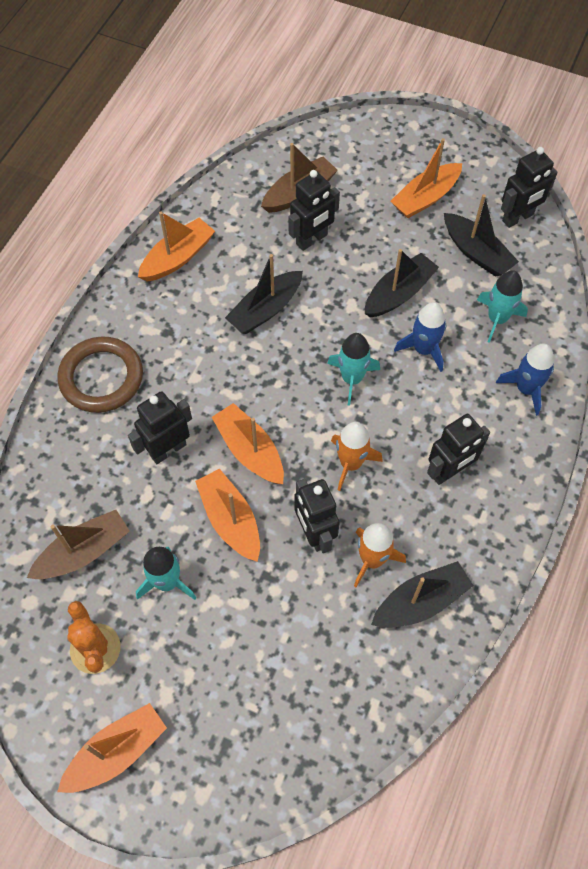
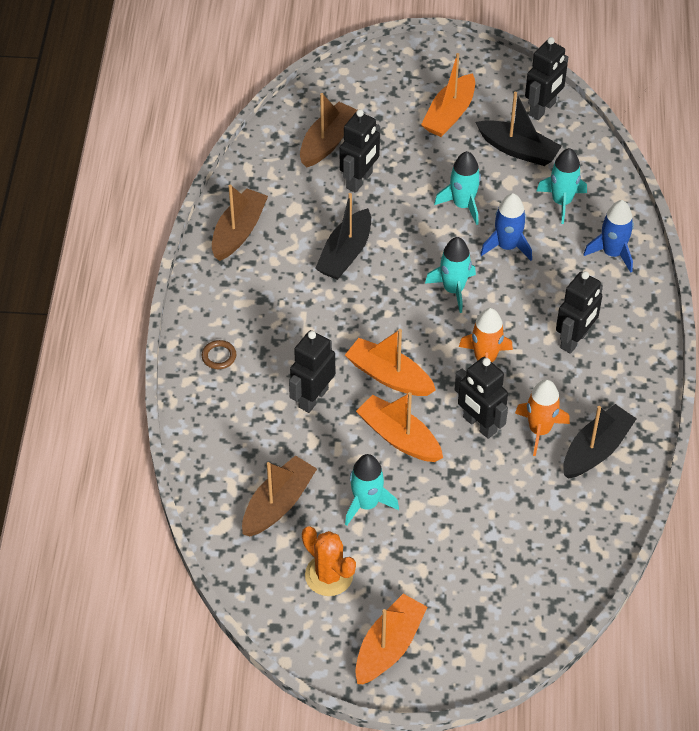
camera: 20 degrees left, 10 degrees down
(101, 377) = (219, 356): brown ring -> brown ring, size x0.41
(178, 257) = (238, 231): orange boat -> brown boat
(399, 293) = (463, 205): black boat -> turquoise rocket

